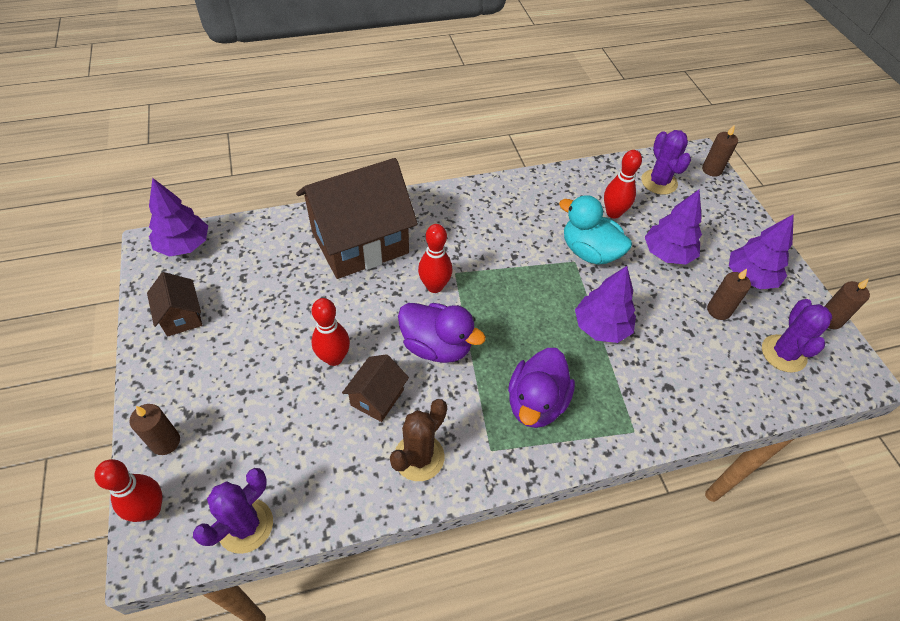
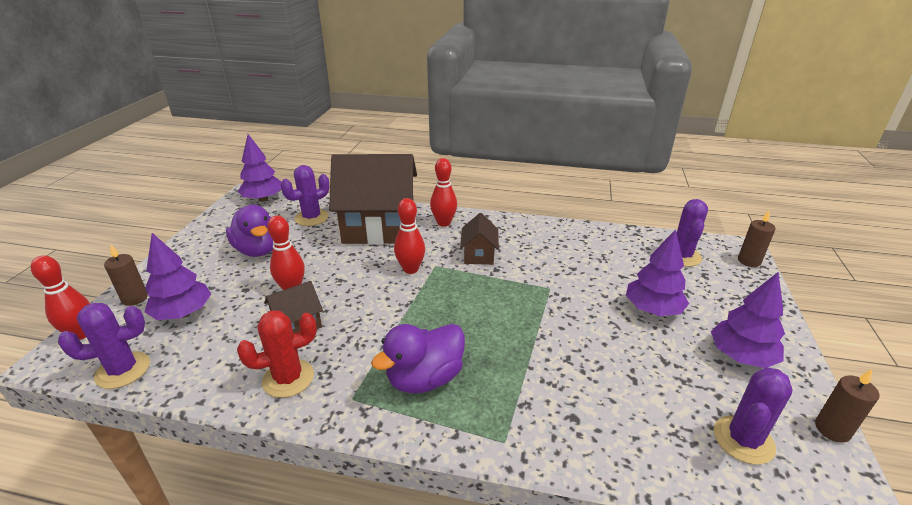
camera: 30 degrees right, 20 degrees down
(181, 316) = (221, 234): brown house -> brown house (479, 255)
(271, 254) = (311, 218): none -> purple cactus
(419, 457) = (288, 378): brown cactus -> red cactus
(436, 346) = (376, 307): purple duck -> purple duck (258, 250)
(589, 252) = (569, 286): turquoise duck -> none
(601, 327) = (537, 343): purple tree -> purple tree (183, 313)
(613, 213) = (616, 265): red bowling pin -> red bowling pin (444, 223)
(718, 310) = (681, 372): brown candle -> none

